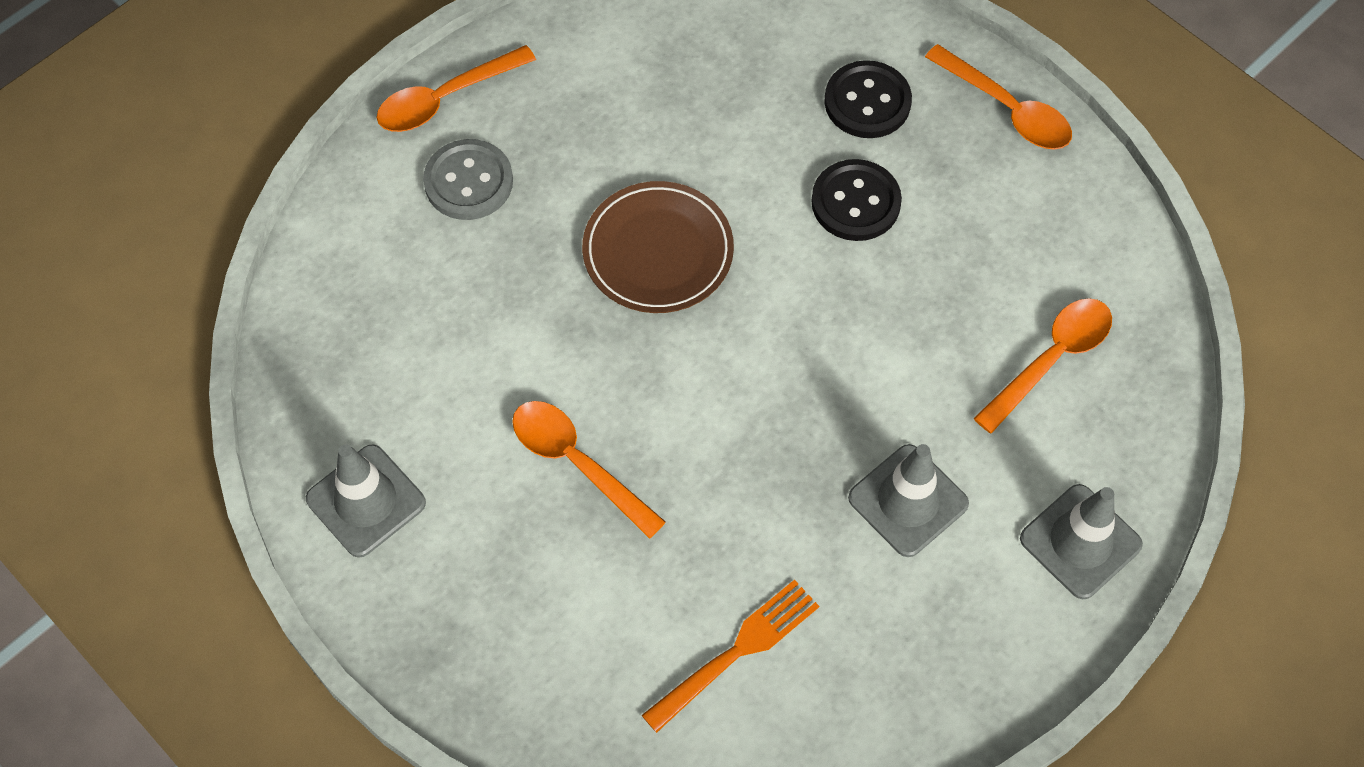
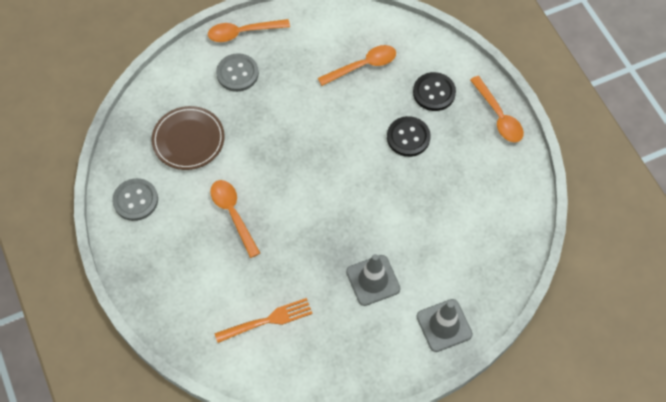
camera: 20 degrees right, 0 degrees up
(366, 501) = (135, 200): grey traffic cone -> grey button
(658, 251) = (308, 131): brown plate -> brown plate (188, 140)
(1051, 359) = (467, 238): orange spoon -> orange spoon (363, 66)

